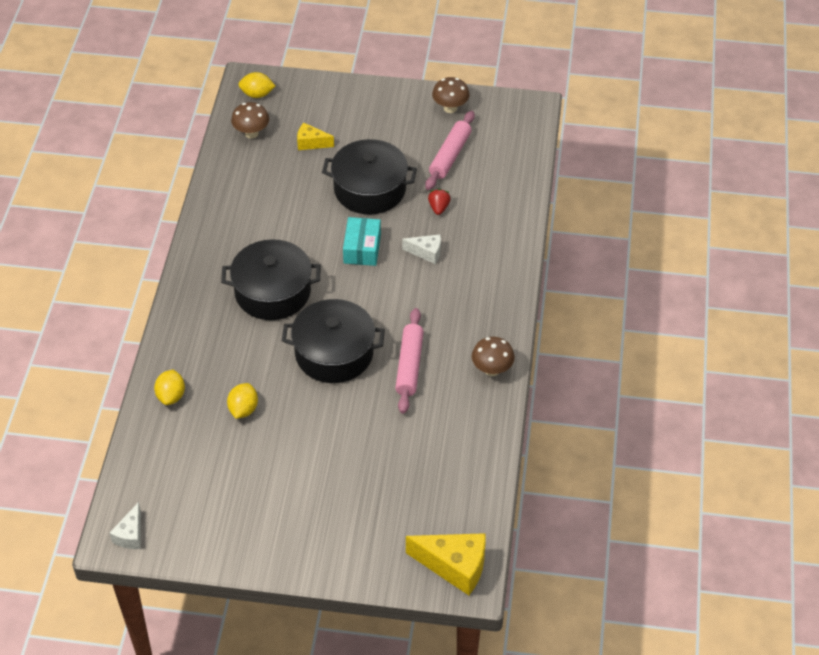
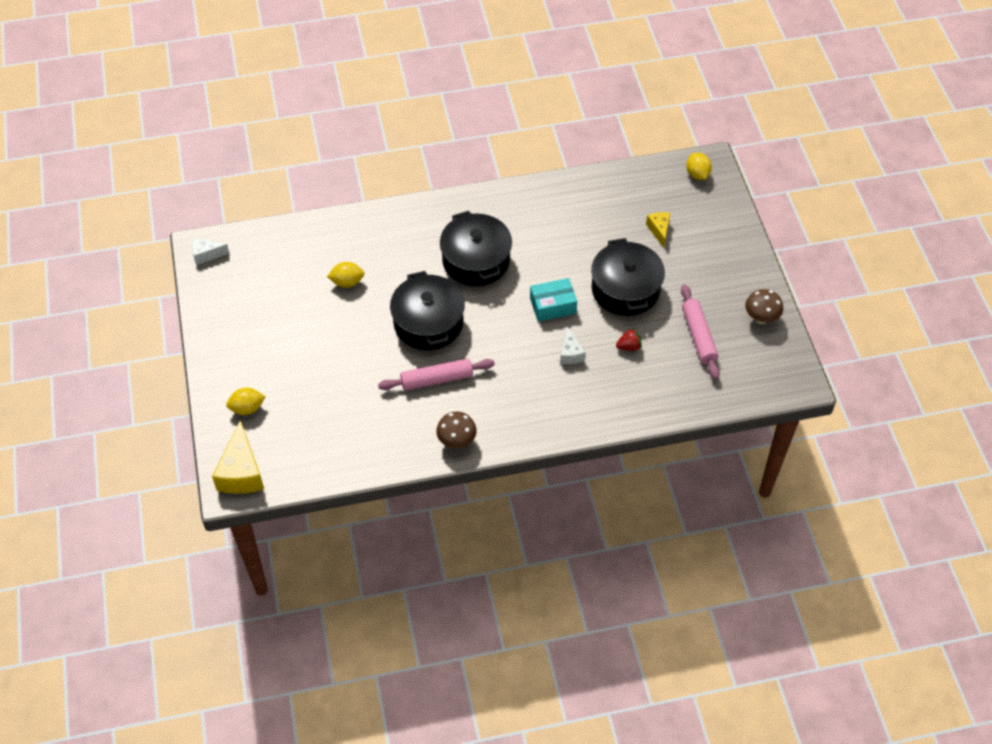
camera: 70 degrees right, 5 degrees up
(171, 396) = (343, 233): yellow lemon -> yellow lemon (247, 408)
(251, 133) = (648, 186): brown mushroom -> none
(450, 156) = (698, 336): pink rolling pin -> pink rolling pin turned 75 degrees clockwise

